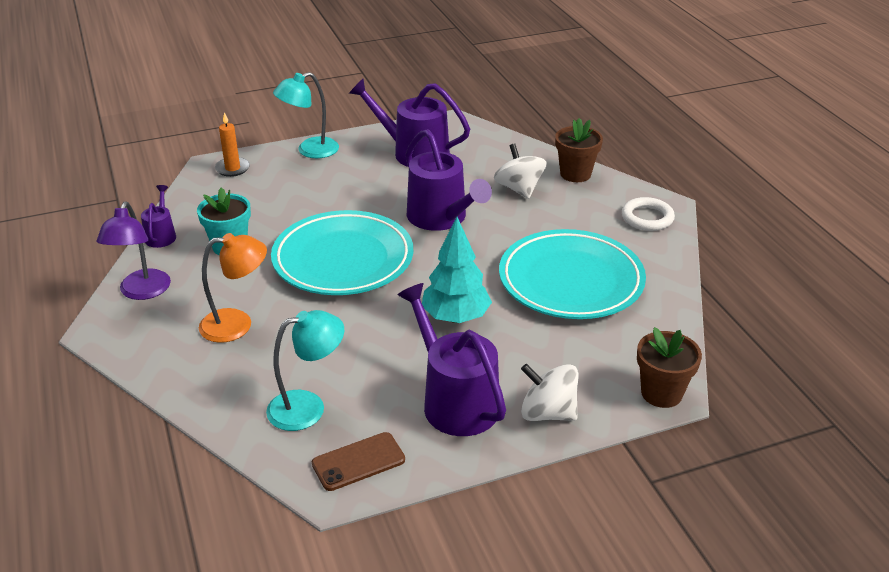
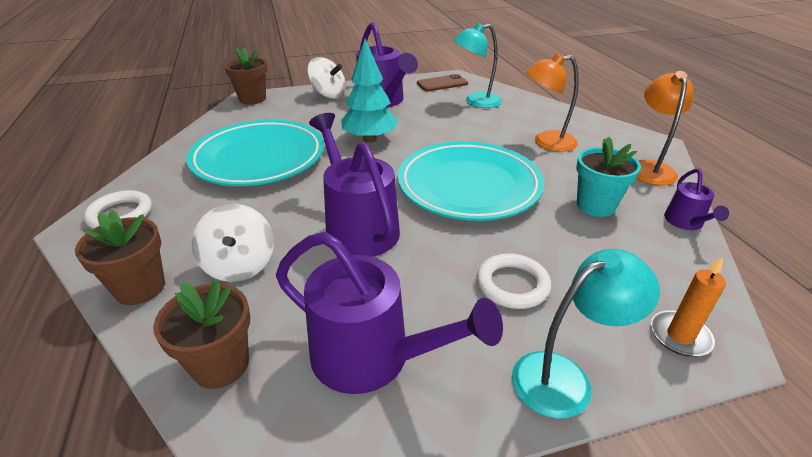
camera: 175 degrees left, 0 degrees up
(142, 292) = (649, 168): purple lamp -> orange lamp
(325, 187) = (512, 285): none -> white ring
(495, 146) = (221, 365): none -> brown flower pot

